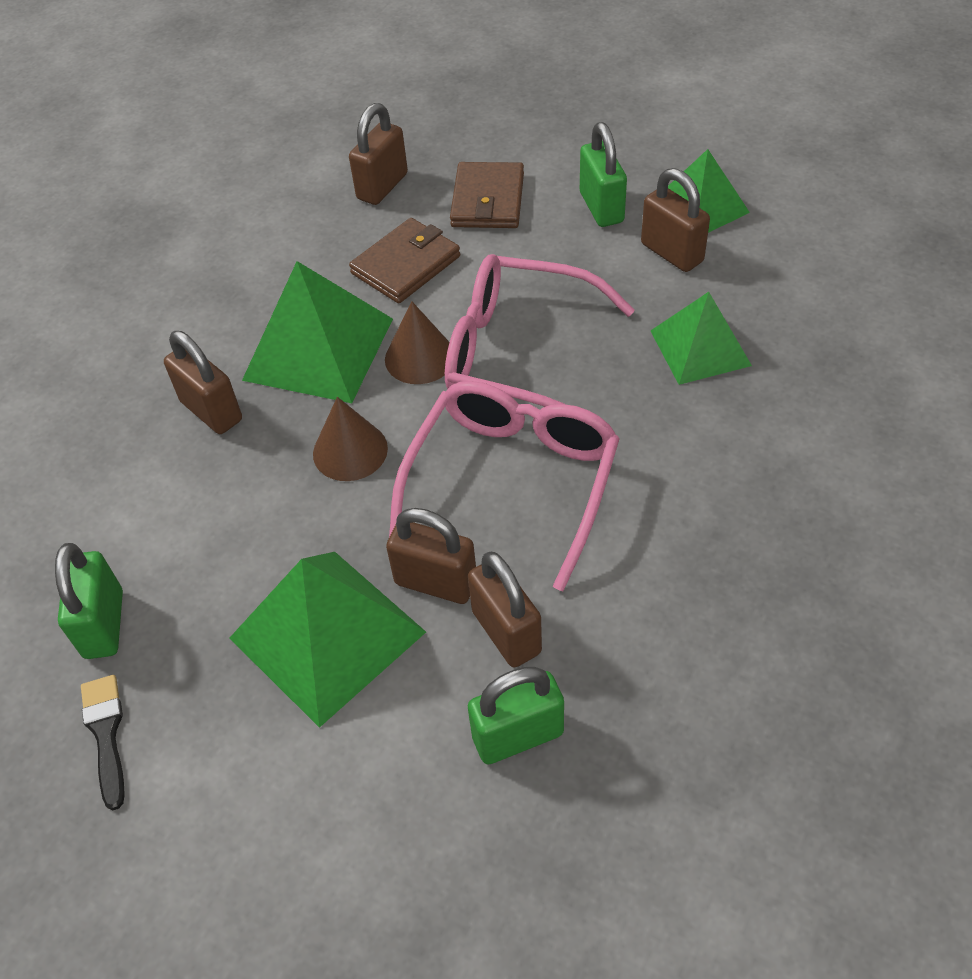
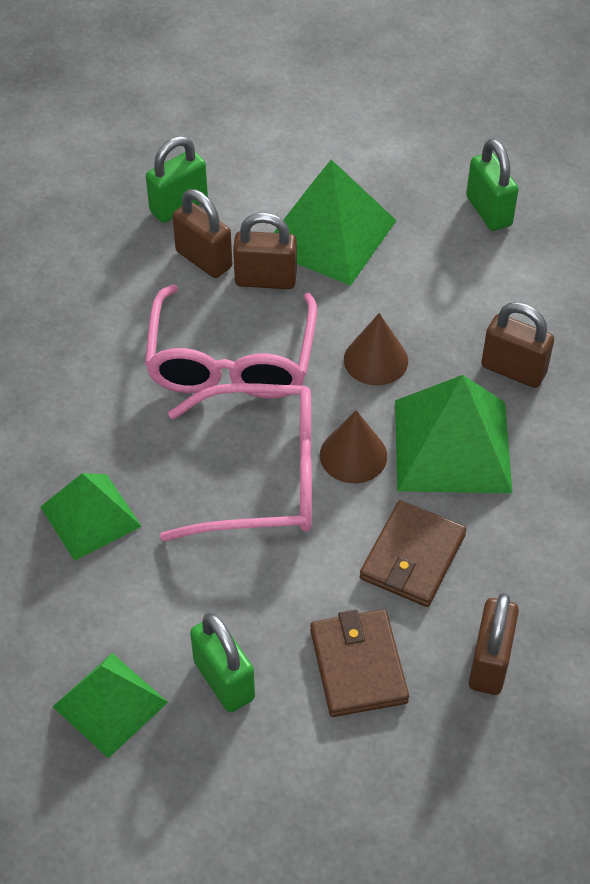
camera: 160 degrees right, 0 degrees up
(106, 734) = (443, 158): black brush -> none
(672, 253) = (133, 628): brown padlock -> none

